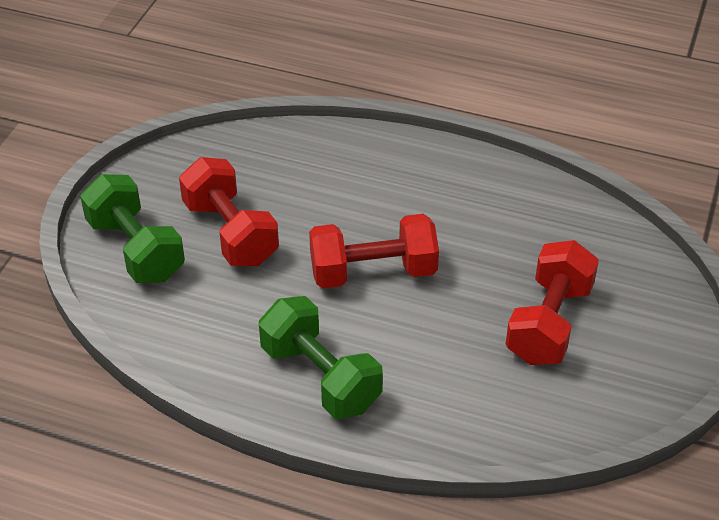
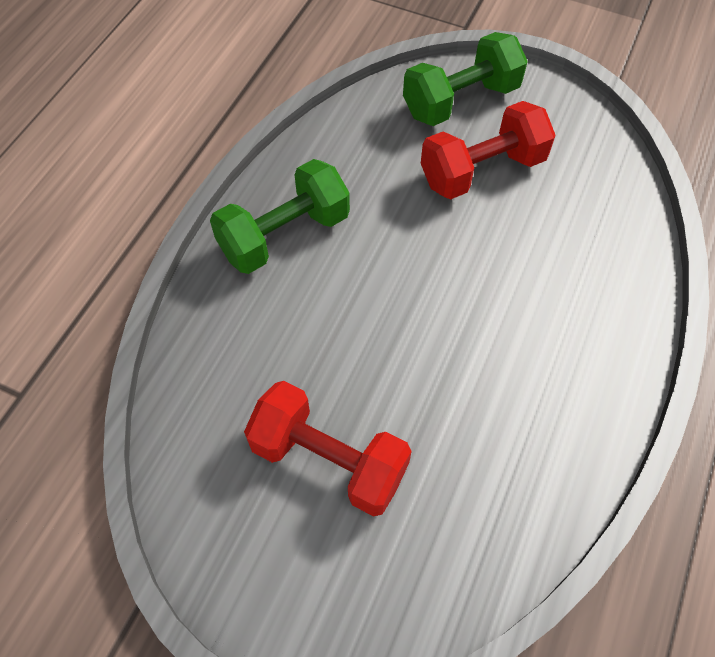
camera: 95 degrees right, 15 degrees up
(373, 272) = (420, 290): red dumbbell -> none

